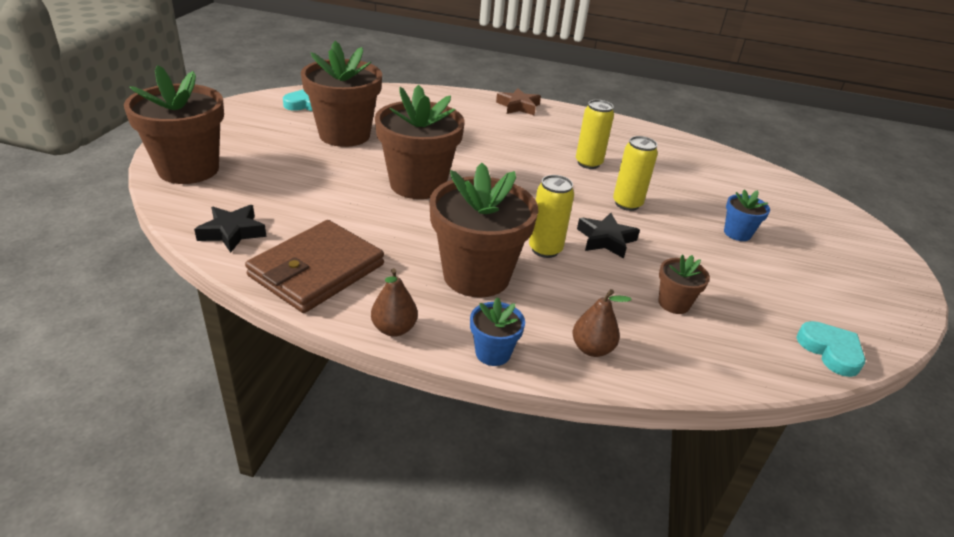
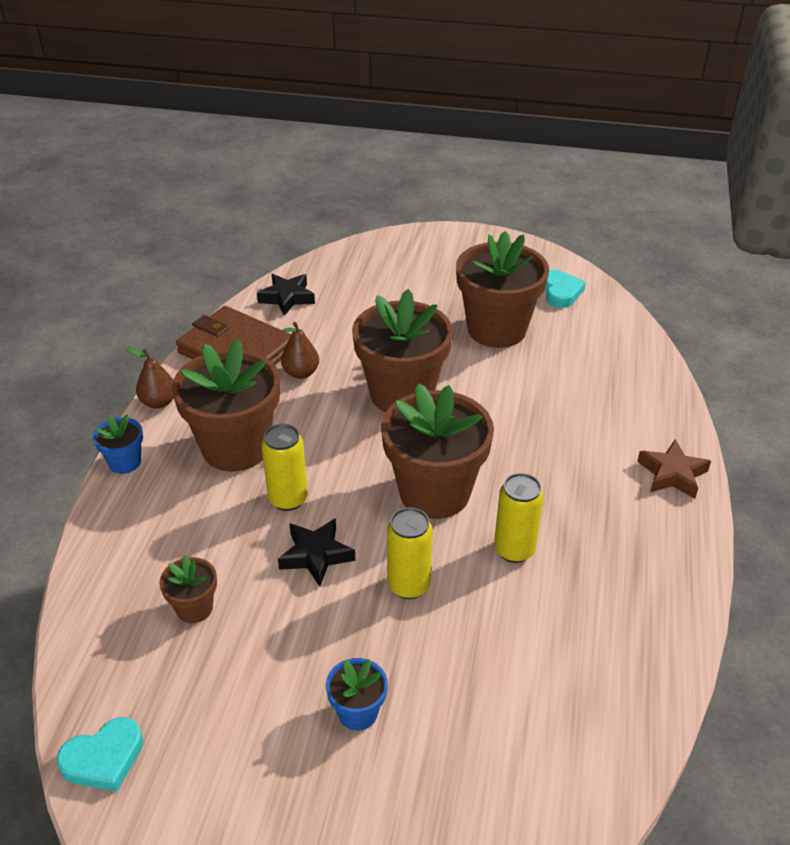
camera: 90 degrees right, 5 degrees up
(188, 169) = (385, 254): brown flower pot -> brown flower pot (434, 492)
(592, 349) = (125, 530): brown pear -> brown pear (301, 373)

